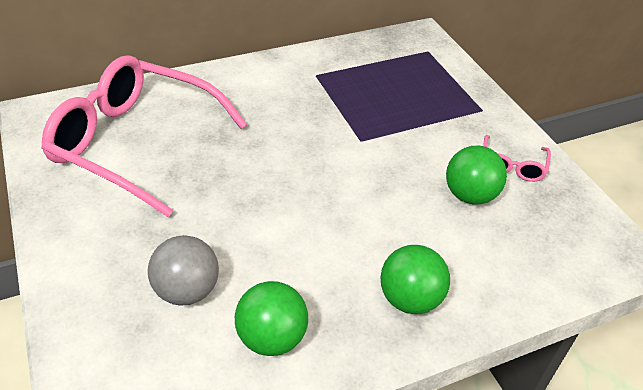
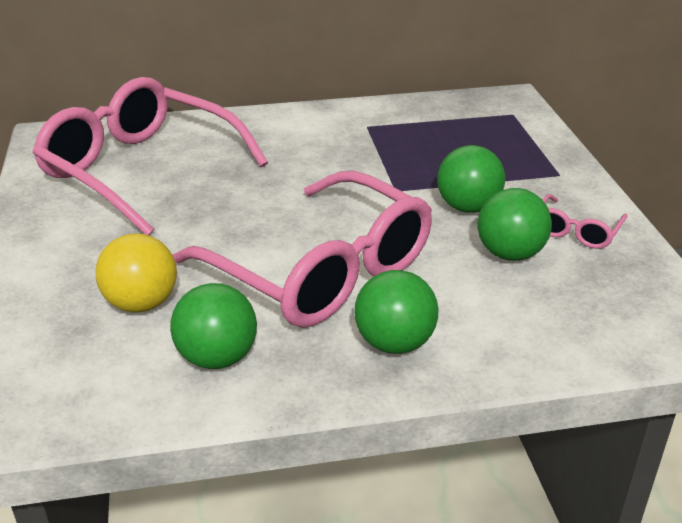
camera: 15 degrees right, 10 degrees down
(187, 290) = (142, 303): grey ball -> yellow ball
(328, 234) = (321, 271): none -> pink glasses
(423, 152) = (468, 207): none -> green ball

